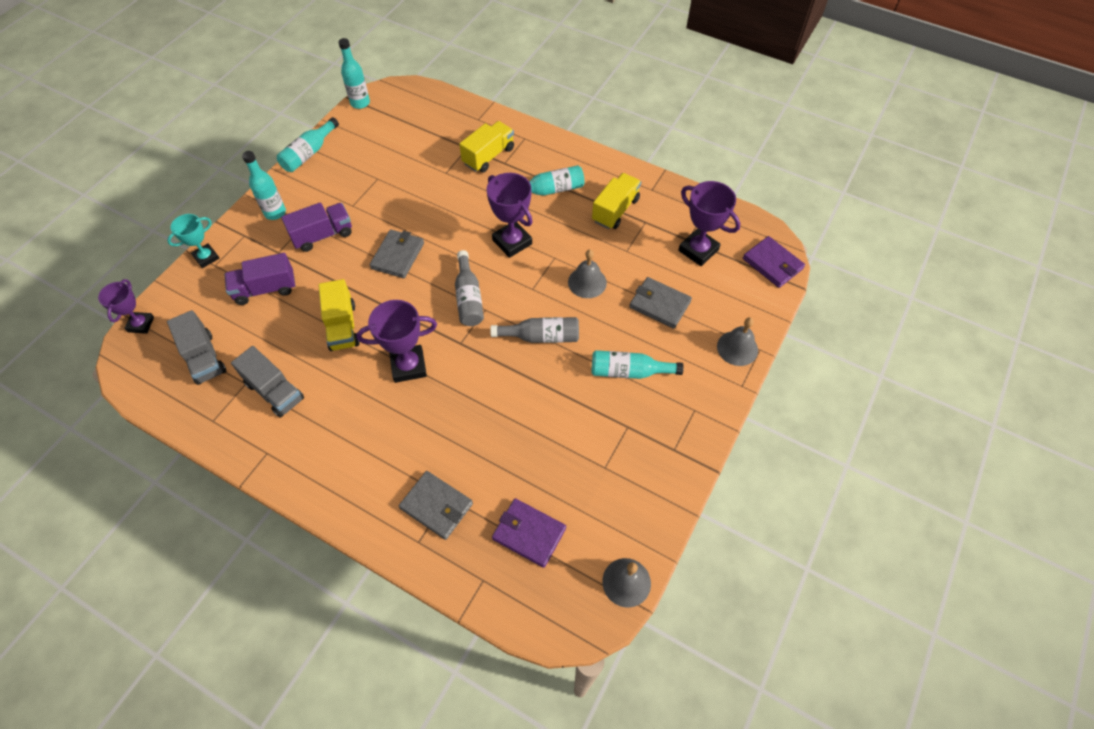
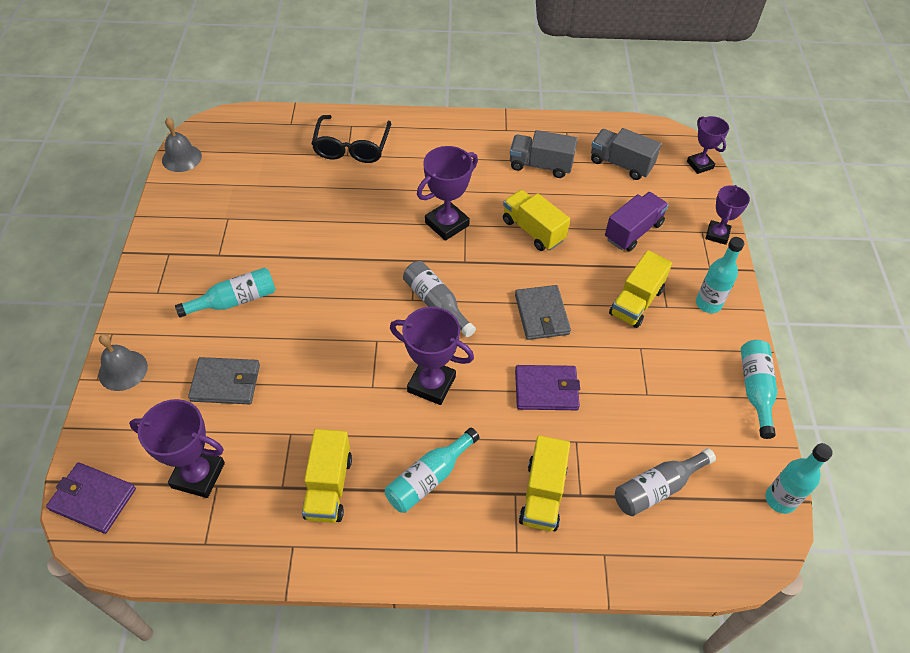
camera: 150 degrees right, 5 degrees down
(206, 257) = (717, 234): turquoise trophy -> purple trophy
(323, 235) = (636, 302): purple truck -> yellow truck
(436, 506) = (351, 147): grey wallet -> black glasses
(529, 533) = (270, 157): purple wallet -> purple wallet (546, 389)
(541, 336) = (339, 297): grey bottle -> grey bottle (657, 488)
(587, 282) = (319, 373): grey bell -> none

